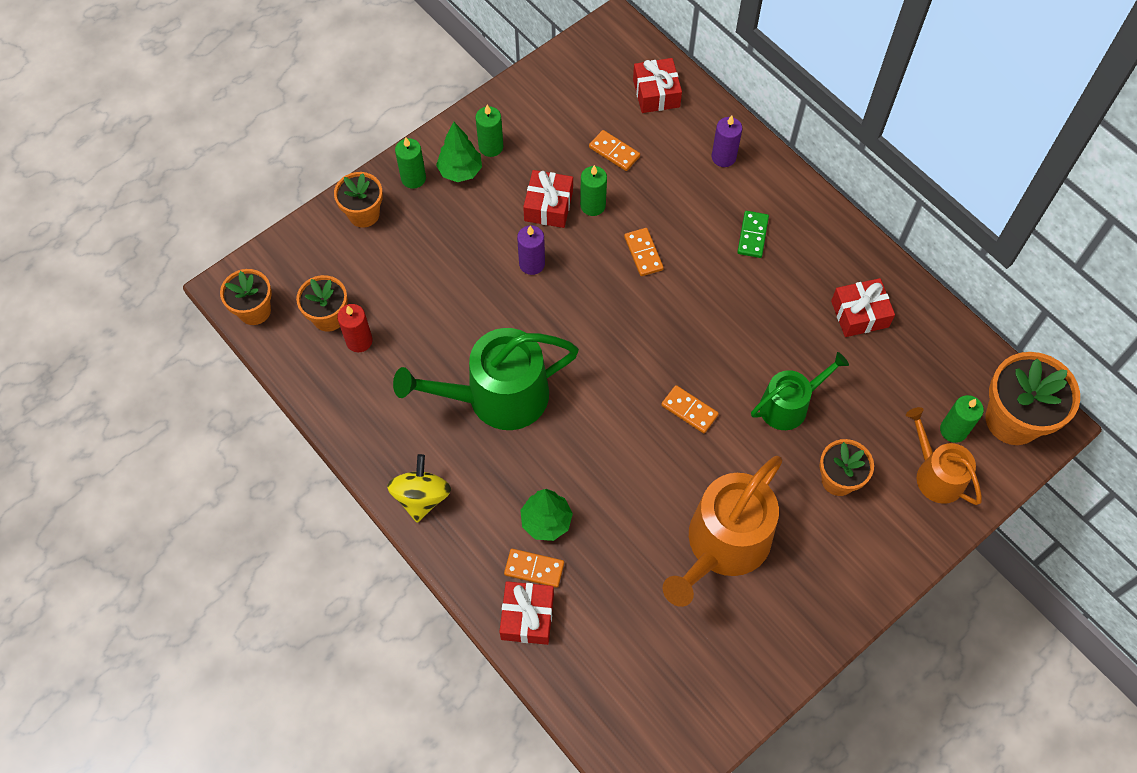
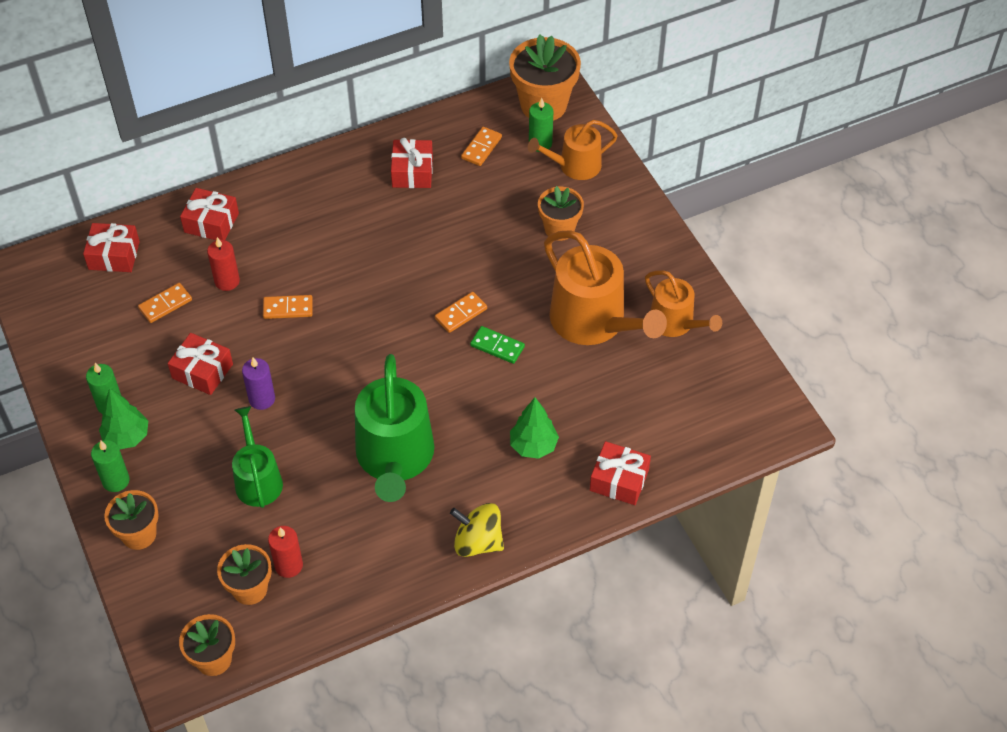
camera: 75 degrees left, 10 degrees down
(534, 568) = (575, 465): orange domino -> orange domino (481, 148)
(593, 205) = (218, 335): green candle -> none
(658, 192) = (227, 281): none -> red candle
(723, 157) = (211, 223): purple candle -> red gift
(750, 633) = (675, 323): none -> orange watering can
(752, 235) = (304, 224): green domino -> green domino (497, 346)
(789, 405) = (480, 243): green watering can -> green watering can (257, 479)

